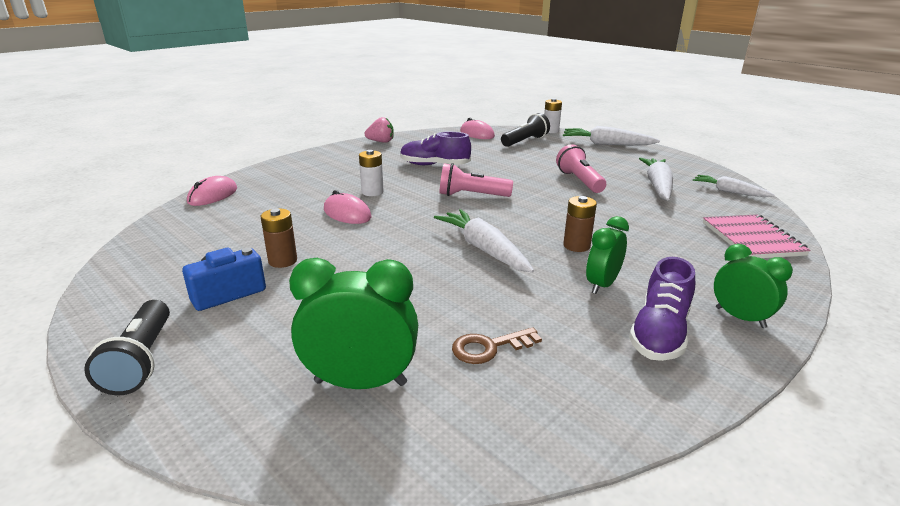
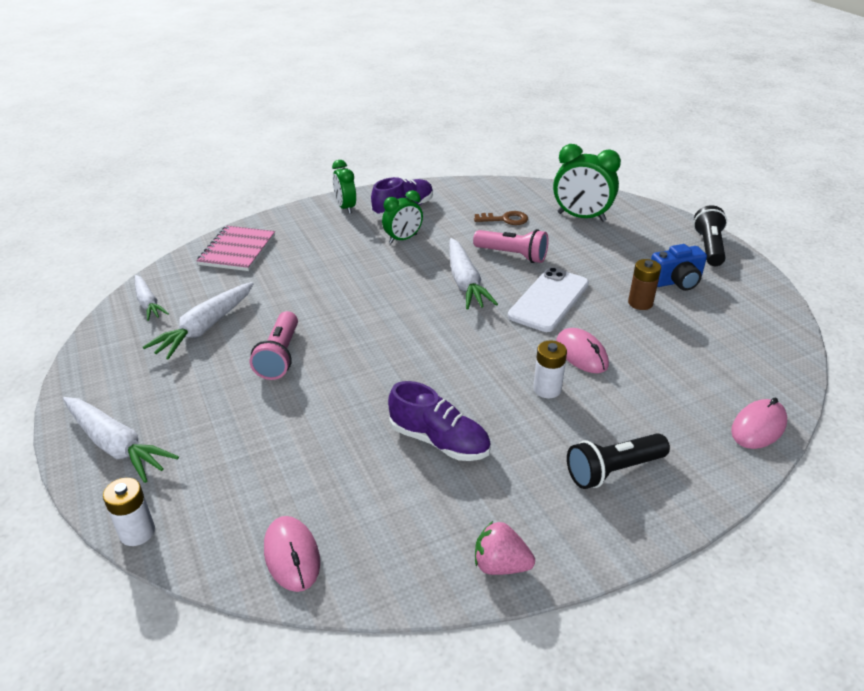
camera: 160 degrees left, 10 degrees up
(386, 248) = (549, 300): none -> white phone
(471, 195) = (430, 356): pink flashlight -> pink flashlight (512, 255)
(525, 141) = (233, 493): black flashlight -> black flashlight (613, 470)
(576, 246) = (386, 271): brown battery -> none

